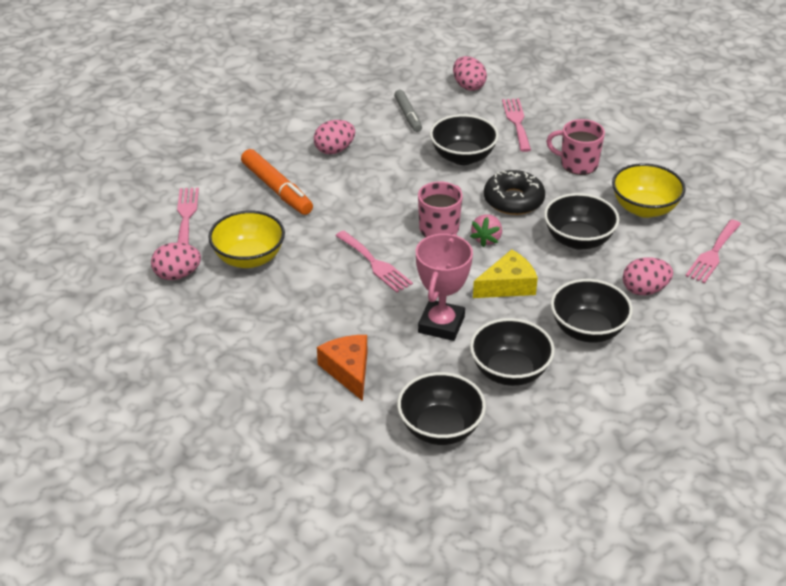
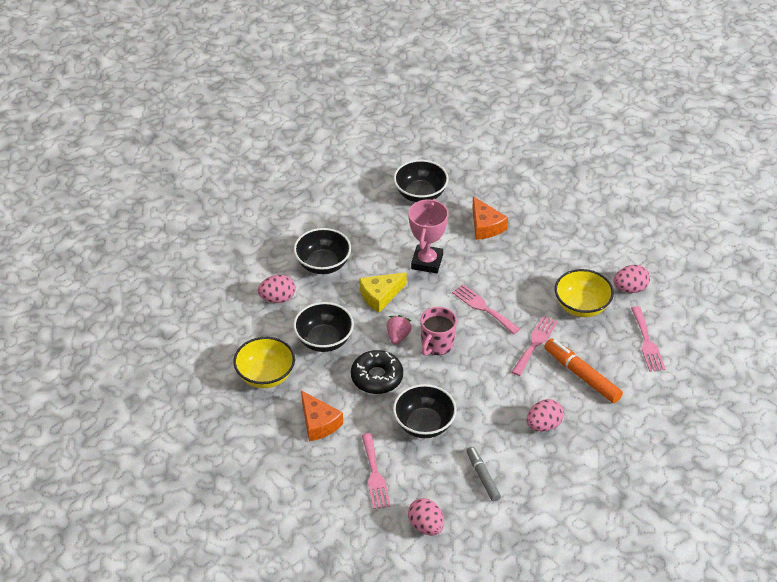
camera: 175 degrees right, 5 degrees up
(509, 371) = (378, 232): black bowl -> none
(577, 164) = (318, 423): pink mug -> orange cheese
(713, 254) = (218, 334): pink fork -> pink fork (535, 343)

